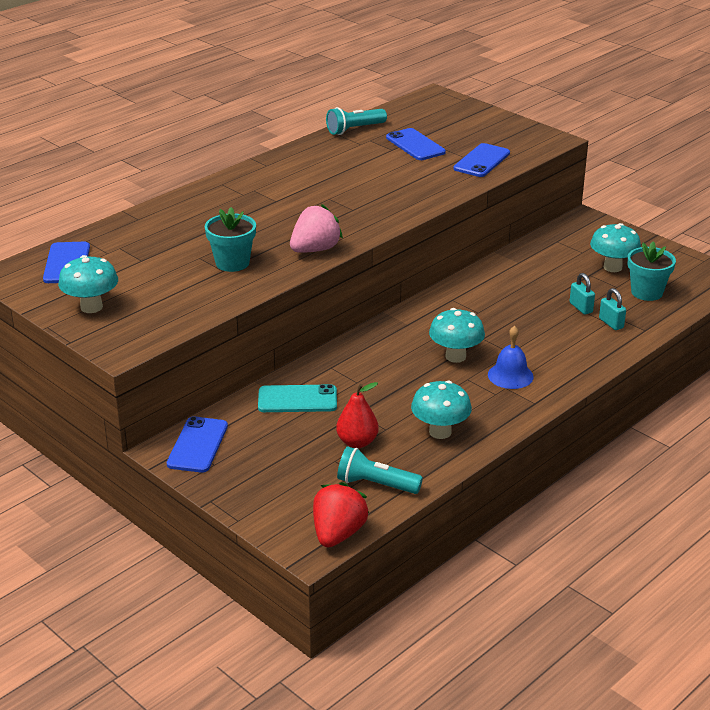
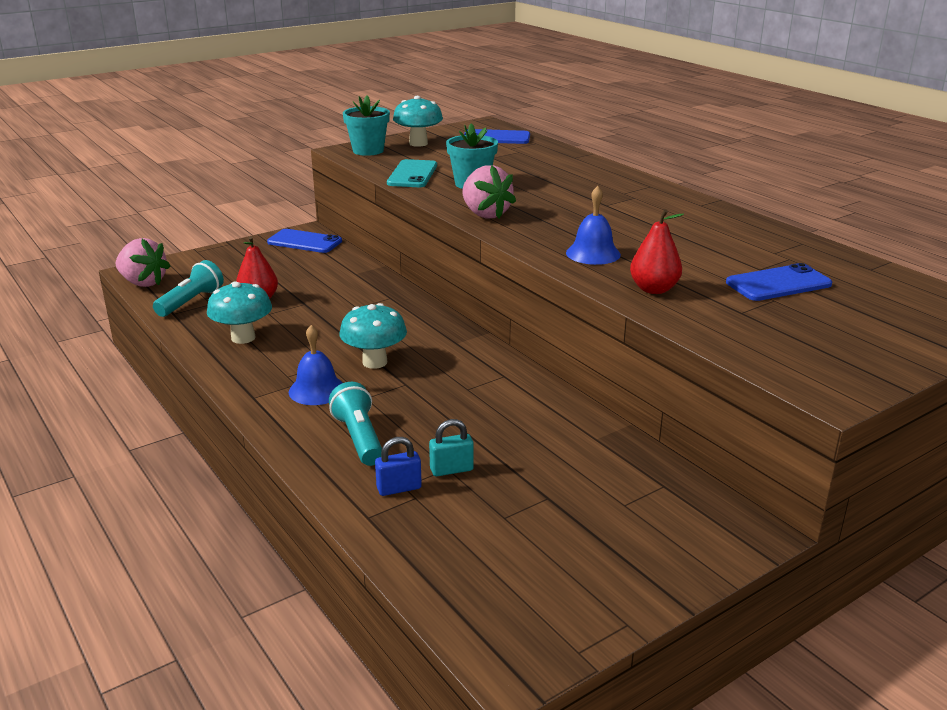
camera: 100 degrees right, 5 degrees down
(297, 399) = (344, 280): turquoise phone -> turquoise phone (412, 174)
(338, 534) = (143, 283): red strawberry -> pink strawberry
(354, 129) = (823, 252): turquoise flashlight -> turquoise flashlight (359, 438)
(387, 202) = (593, 253): none -> blue bell
(443, 181) = (654, 289): none -> red pear
(482, 161) = (727, 322): blue phone -> none
(611, 323) = (399, 488): turquoise padlock -> blue padlock
(612, 267) = (568, 526): turquoise mushroom -> none
(646, 292) = (477, 545): turquoise flower pot -> turquoise flower pot (368, 151)

